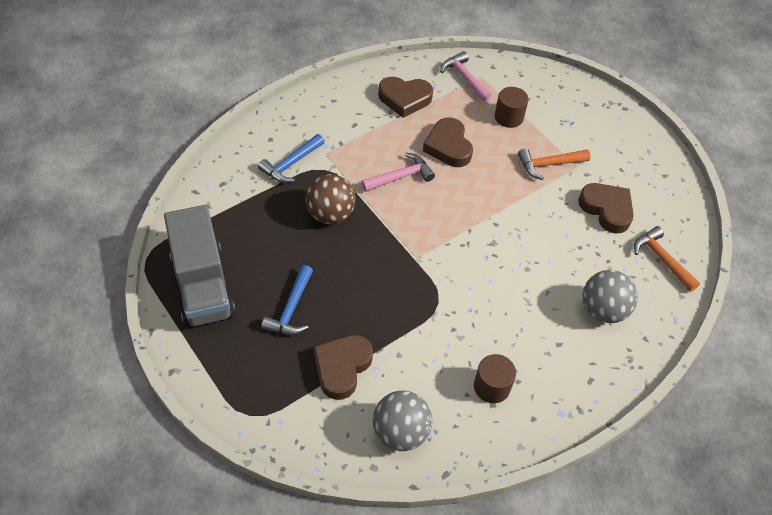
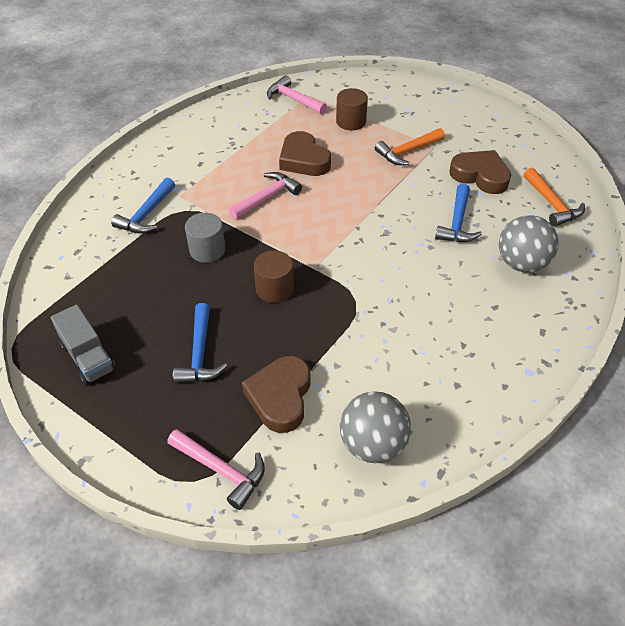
camera: 15 degrees left, 5 degrees down
(202, 285) = (88, 357): grey truck -> grey truck, size x0.57
(274, 414) = (221, 470): none -> pink hammer
(330, 214) = (207, 250): brown ball -> grey cylinder
(404, 99) = (242, 130): brown heart -> none
(491, 386) = (448, 367): brown cylinder -> brown cylinder (274, 289)
(562, 252) = (457, 223): none -> blue hammer
(661, 259) = (552, 204): orange hammer -> orange hammer turned 150 degrees counterclockwise

